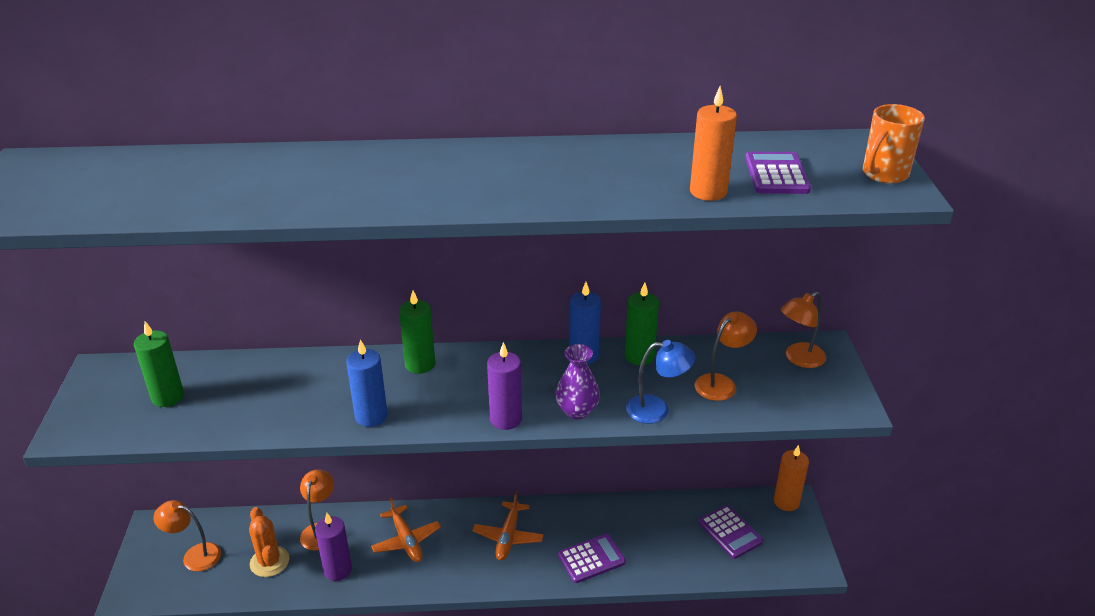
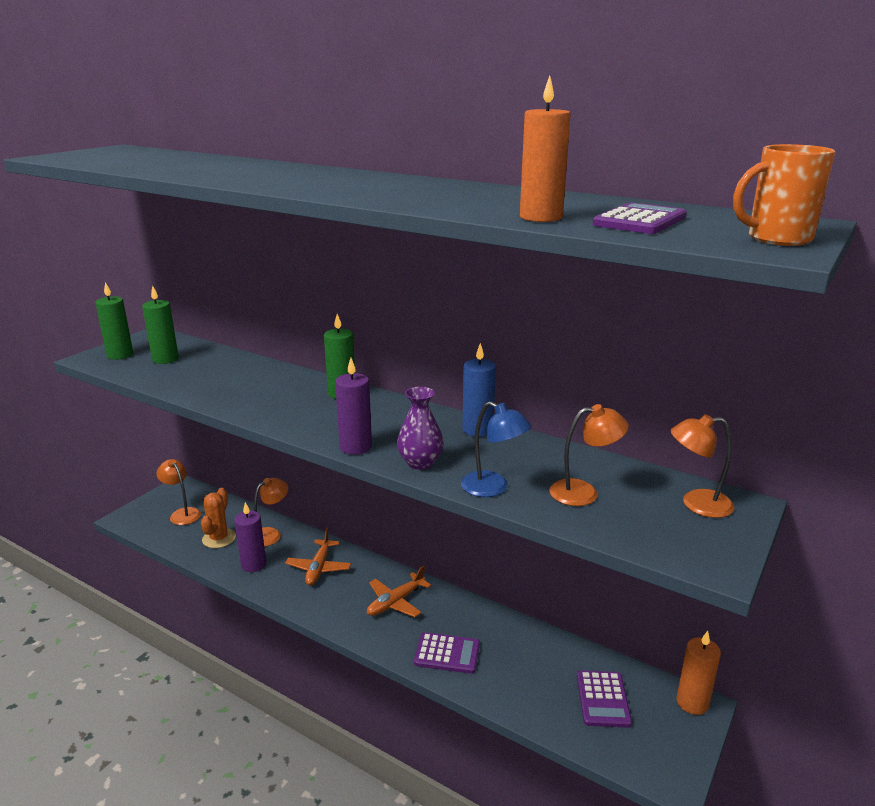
camera: 35 degrees right, 10 degrees down
(371, 416) = (265, 411): blue candle -> none
(639, 356) = (527, 446): green candle -> green candle (120, 355)

